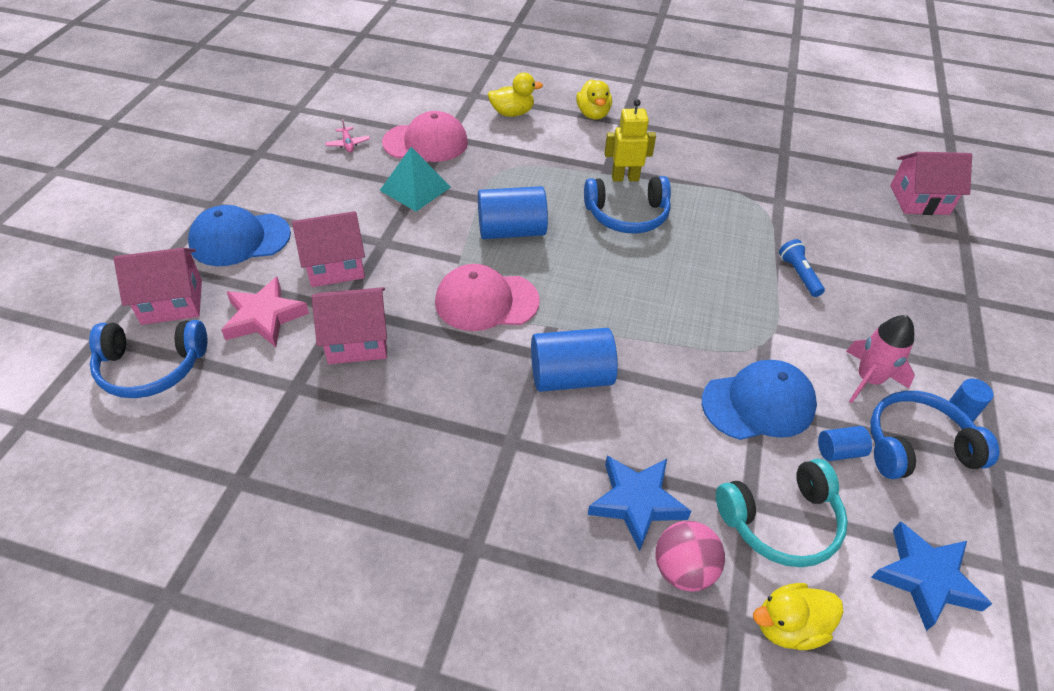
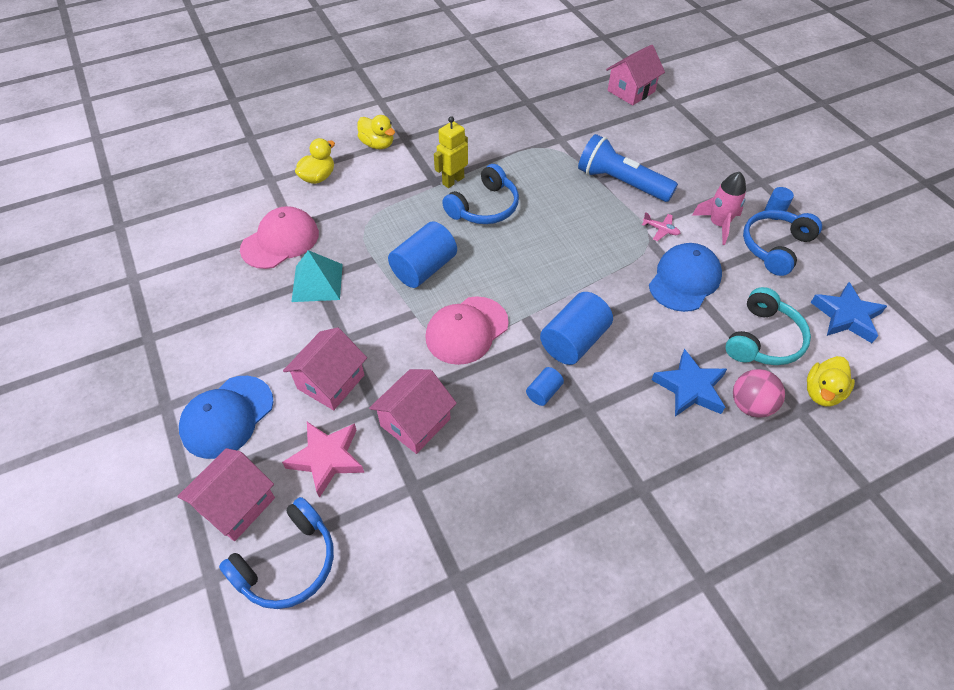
camera: 40 degrees left, 5 degrees up
(348, 144) = (218, 281): pink plane -> pink plane (661, 230)
(799, 274) = (621, 182): blue flashlight -> blue flashlight, size x2.03
(839, 451) = (747, 277): blue cylinder -> blue cylinder (543, 392)

